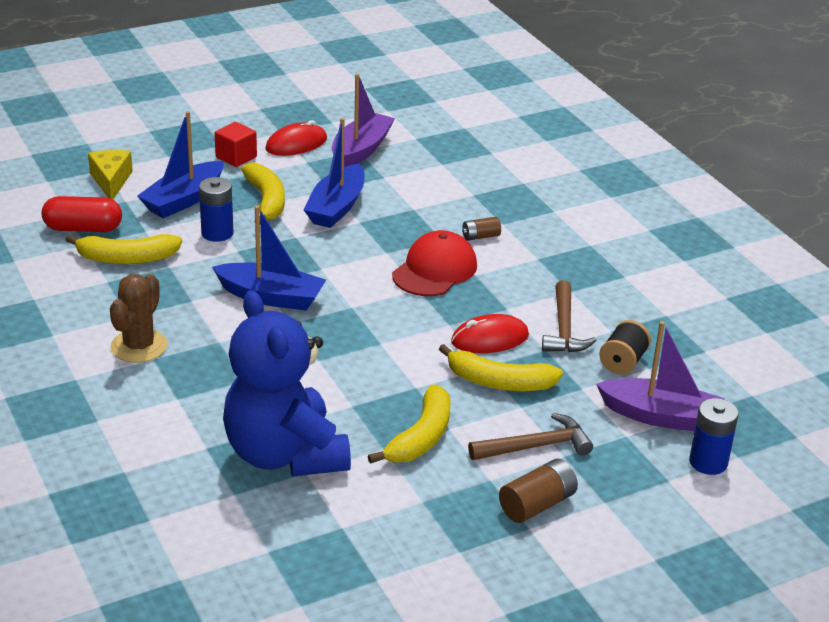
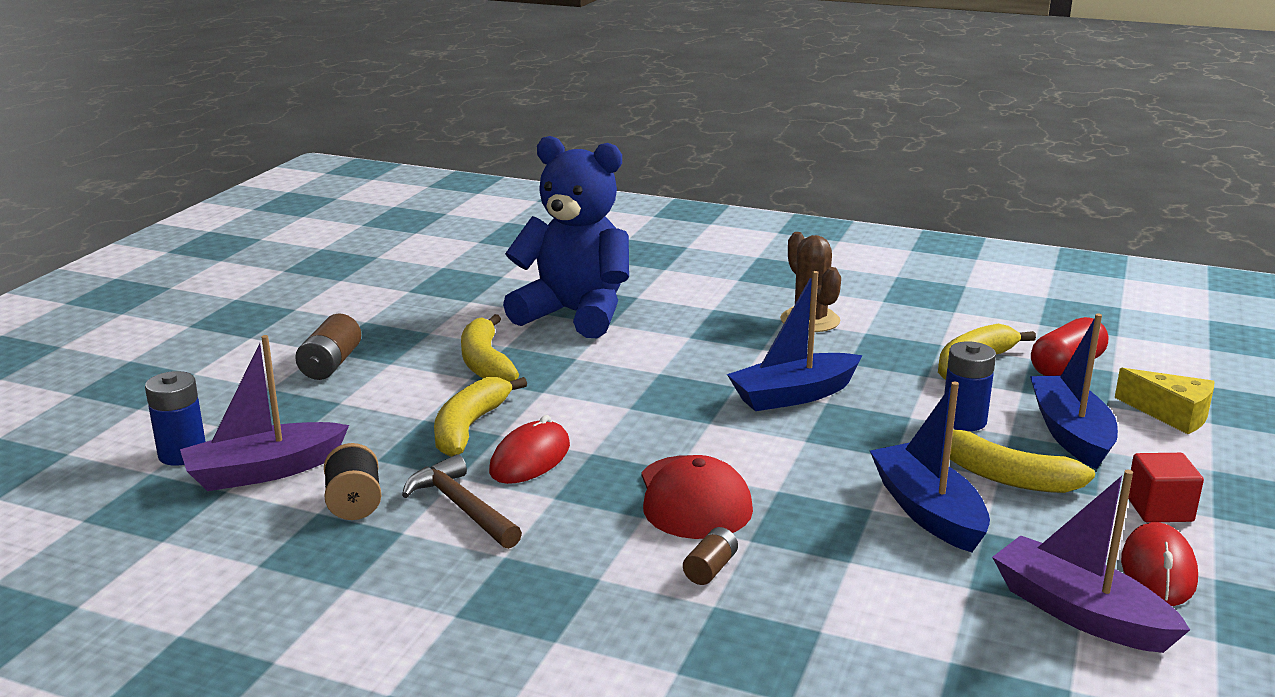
camera: 140 degrees right, 10 degrees down
(361, 150) = (1079, 613): purple boat -> purple boat turned 150 degrees clockwise
(499, 382) = (469, 427): yellow banana -> yellow banana turned 45 degrees counterclockwise
(535, 446) = (374, 397): brown hammer -> none

